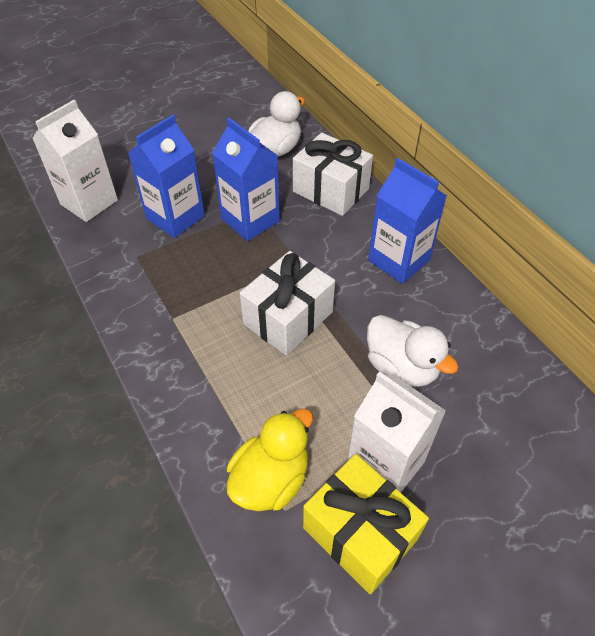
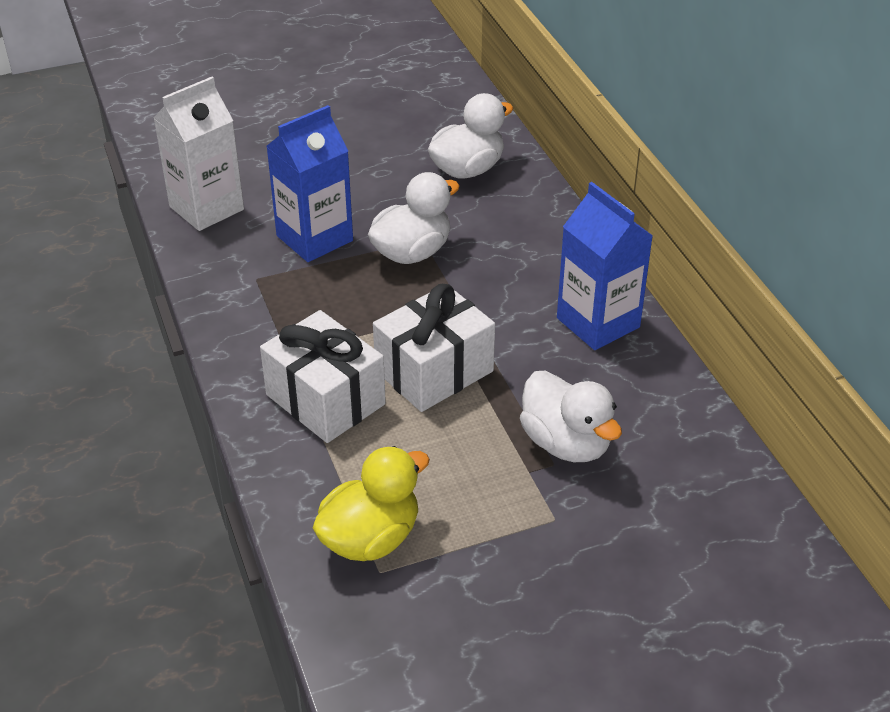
camera: 10 degrees right, 10 degrees down
(250, 220) = (412, 252): blue carton -> white duck
(330, 190) = (529, 228): white gift -> white gift (325, 399)
(360, 533) = (464, 607): yellow gift -> none
(385, 464) = (515, 543): white carton -> none

